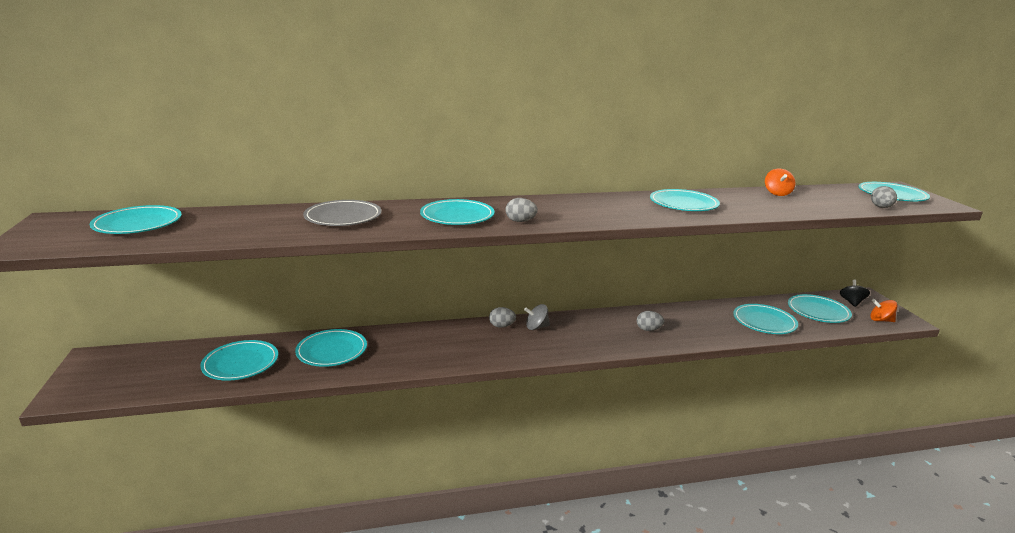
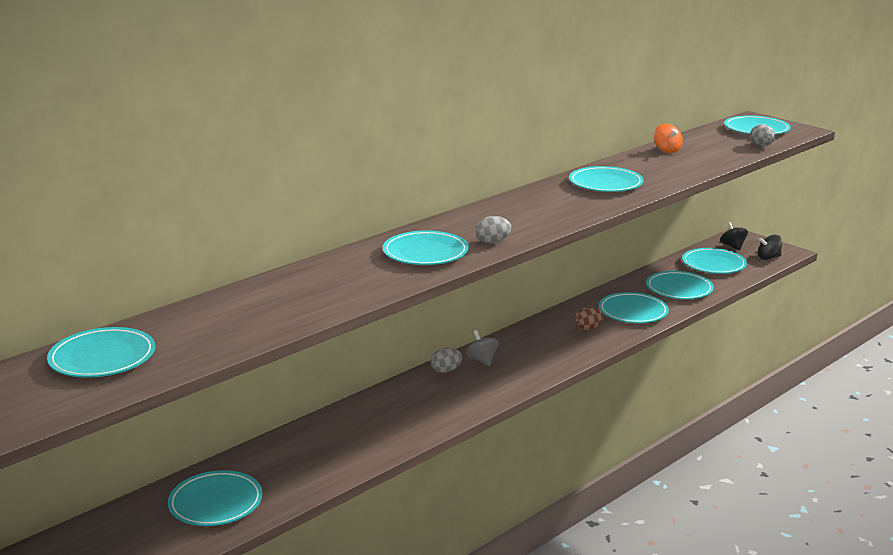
camera: 30 degrees left, 0 degrees up
(332, 351) = (300, 455): turquoise plate -> turquoise plate (633, 311)
(343, 217) = (314, 285): grey plate -> none
(536, 327) = (482, 360): grey spinning top -> grey spinning top turned 105 degrees clockwise
(648, 329) = (588, 328): grey egg -> brown egg
(880, 320) = (768, 258): orange spinning top -> black spinning top

